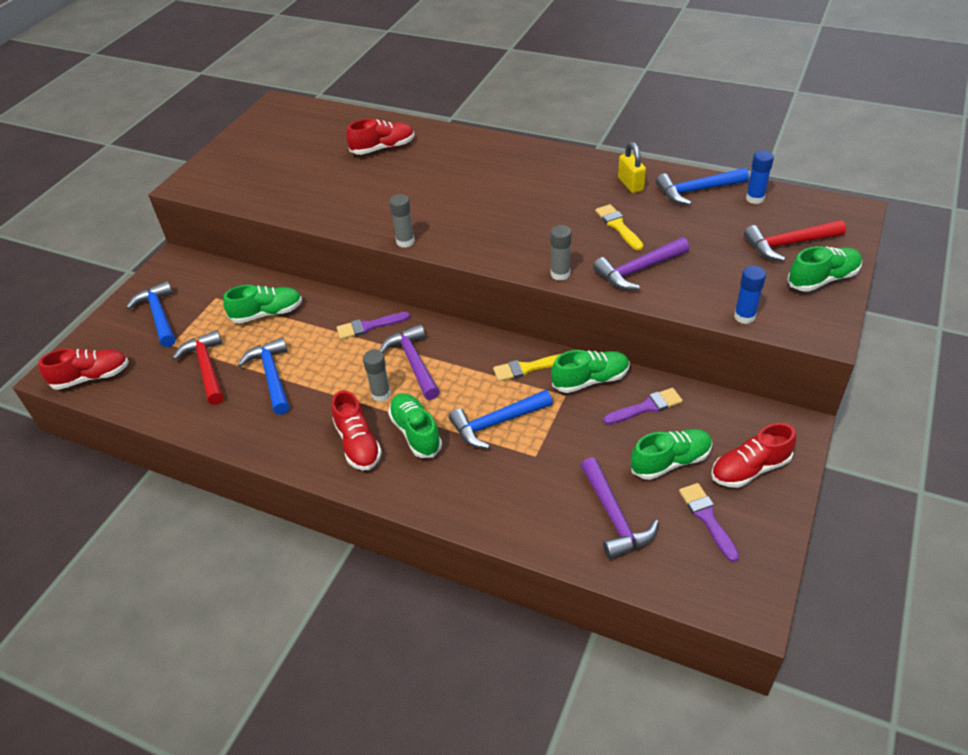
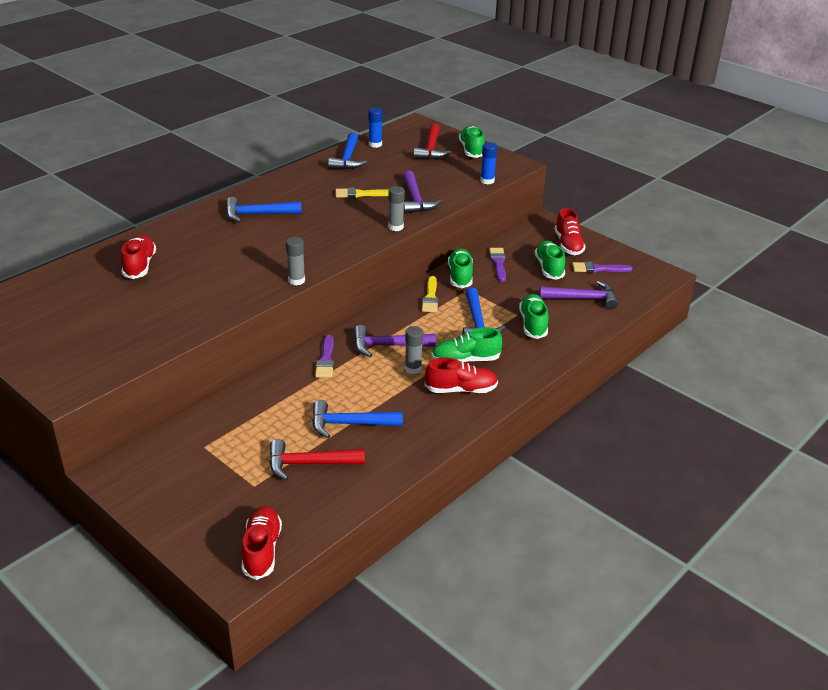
camera: 75 degrees left, 10 degrees down
(159, 315) = (198, 490): blue hammer -> blue hammer (257, 214)
(267, 313) = (259, 415): green shoe -> green shoe (533, 324)
(630, 184) = (316, 177): yellow padlock -> none

